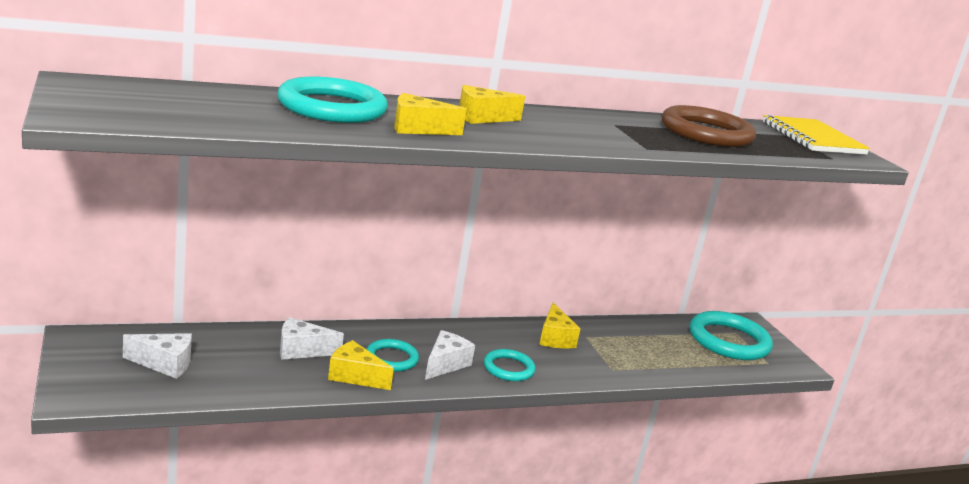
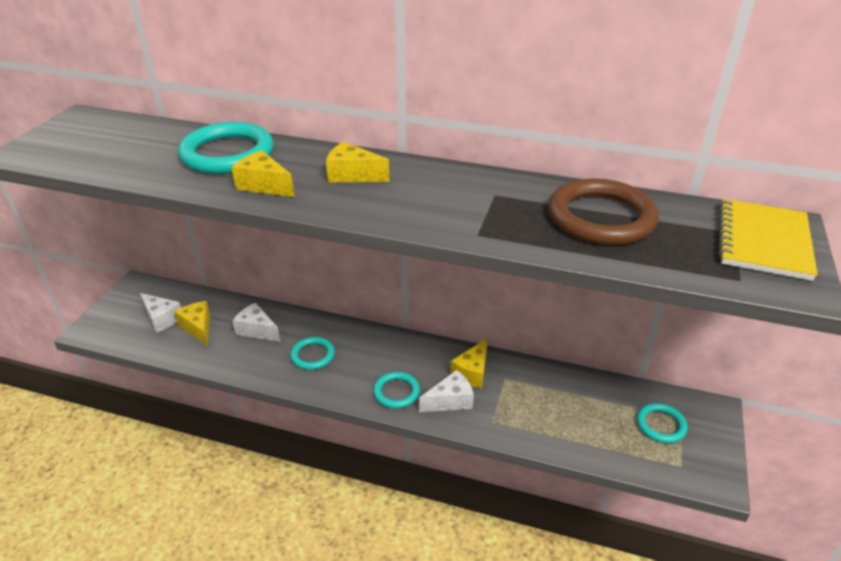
camera: 40 degrees right, 15 degrees up
(354, 376) = (269, 364): yellow cheese -> yellow cheese (198, 328)
(445, 364) = (348, 373): white cheese -> white cheese (450, 401)
(728, 341) = (660, 425): turquoise ring -> turquoise ring, size x0.55

